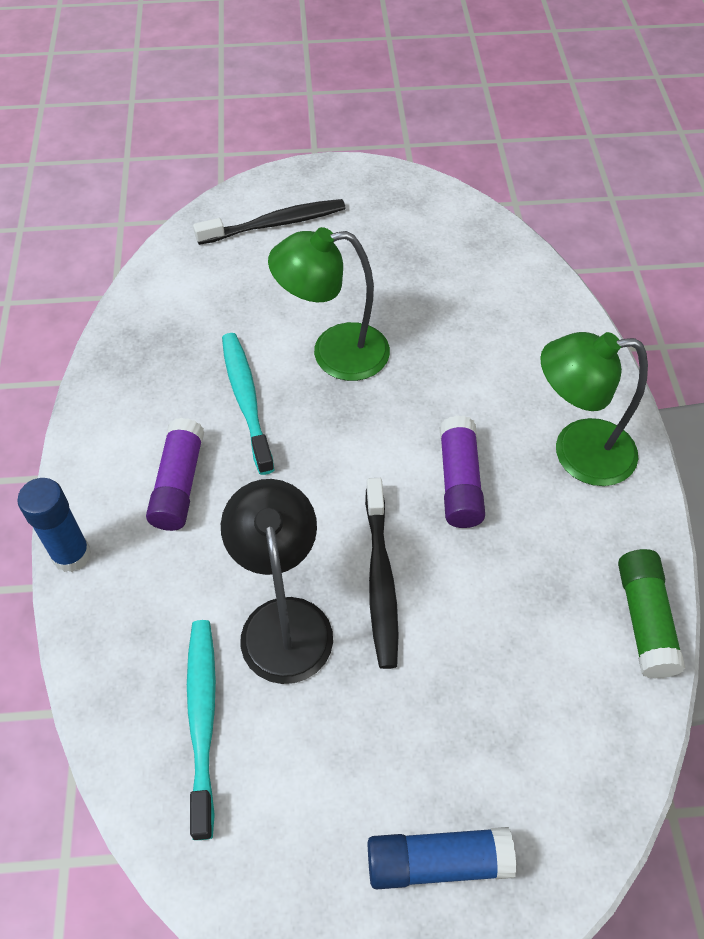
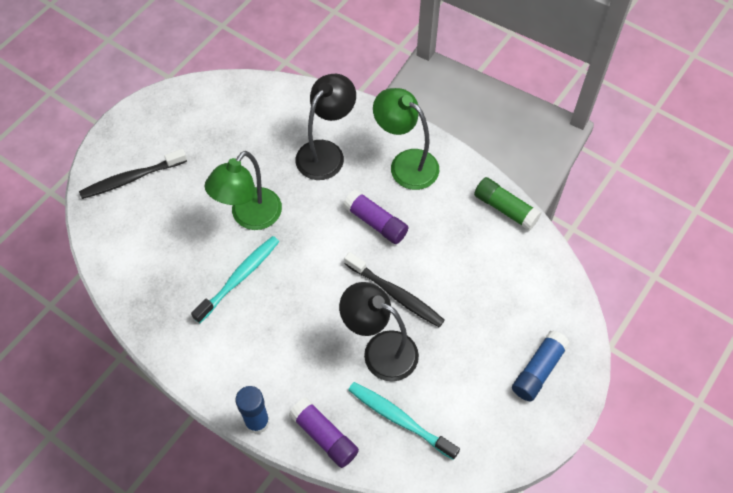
camera: 50 degrees left, 5 degrees up
(178, 484) = (261, 344): purple glue stick -> purple glue stick (324, 436)
(246, 400) = (239, 278): turquoise toothbrush -> turquoise toothbrush turned 105 degrees clockwise
(275, 224) = (131, 179): black toothbrush -> black toothbrush turned 135 degrees counterclockwise
(498, 362) = (326, 152): none -> black lamp
(577, 453) = (406, 163): green lamp -> green lamp turned 90 degrees clockwise

